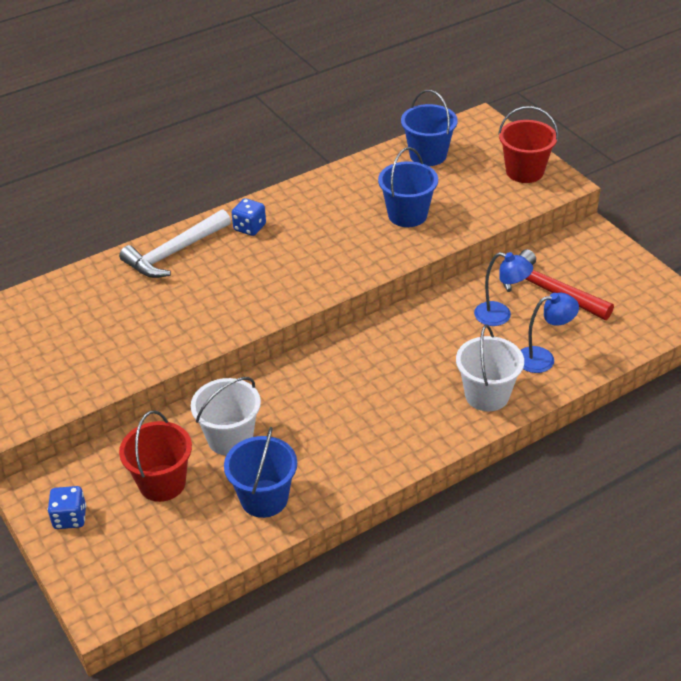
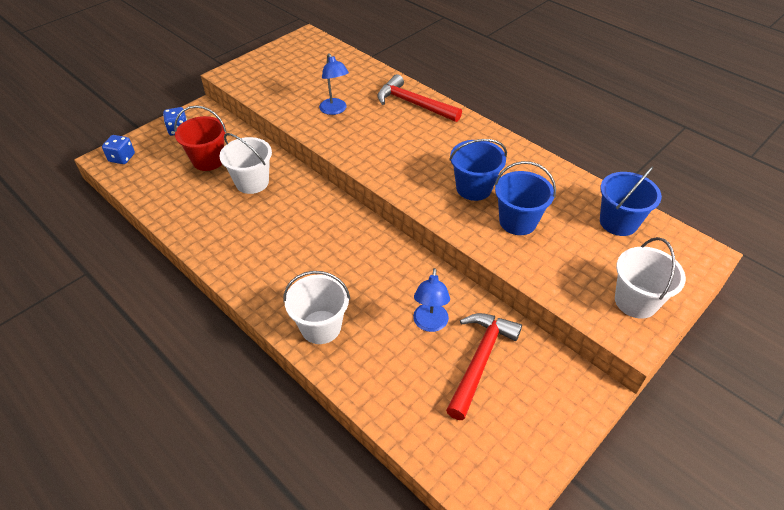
camera: 75 degrees right, 5 degrees up
(174, 253) = (413, 104): white hammer -> red hammer
(249, 227) = (458, 133): blue dice -> blue dice (122, 158)
(264, 498) = (195, 210): blue bucket -> blue bucket (473, 188)
(524, 171) = (636, 301): red bucket -> white bucket
(543, 358) = (378, 366): blue lamp -> blue lamp (335, 110)

